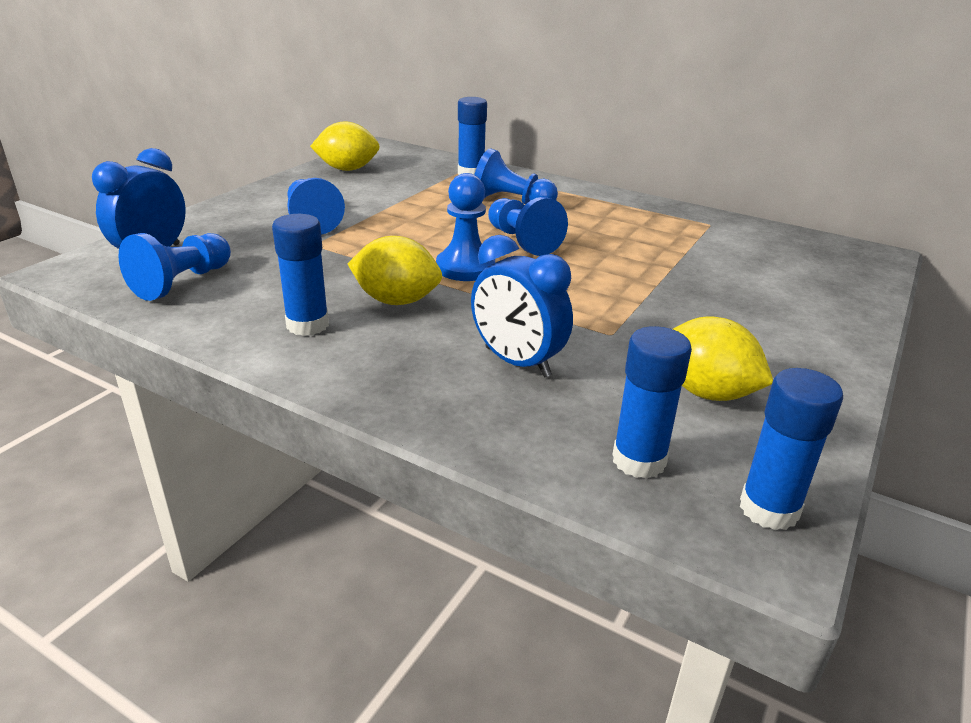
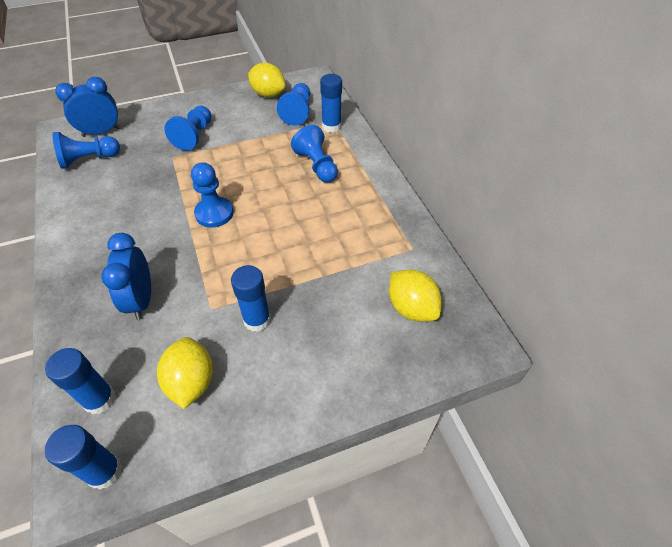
camera: 40 degrees right, 20 degrees up
(307, 325) = (97, 218): blue glue stick -> blue glue stick (257, 320)
(396, 301) = (151, 222): yellow lemon -> yellow lemon (411, 308)
(522, 241) = (272, 206): blue pawn -> blue pawn (297, 112)

